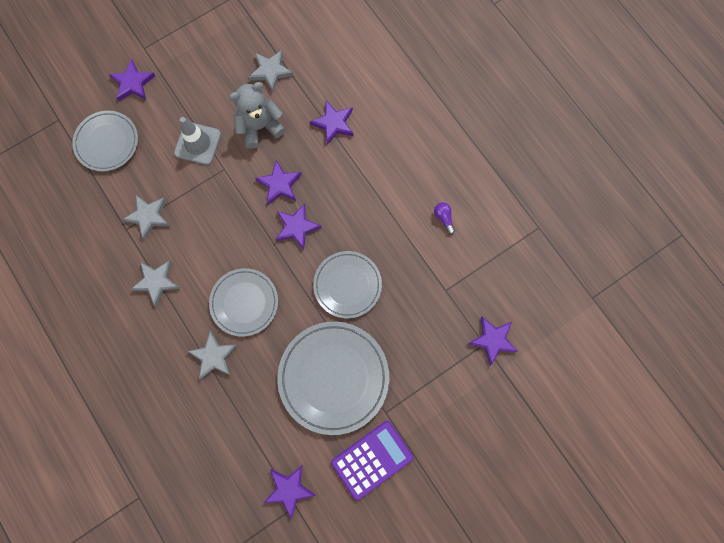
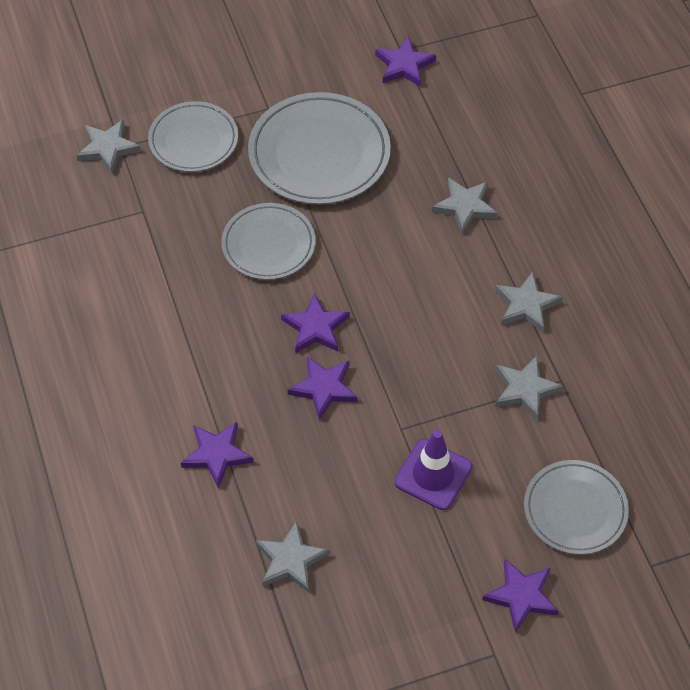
camera: 165 degrees left, 20 degrees down
(198, 143) = (433, 474): grey traffic cone -> purple traffic cone
(244, 302) = (411, 255): grey plate -> grey plate (193, 140)
(260, 127) = (331, 476): grey teddy bear -> none
(372, 459) = (300, 70): purple calculator -> none
(443, 218) = (108, 292): purple light bulb -> none
(493, 340) = (108, 148): purple star -> grey star

